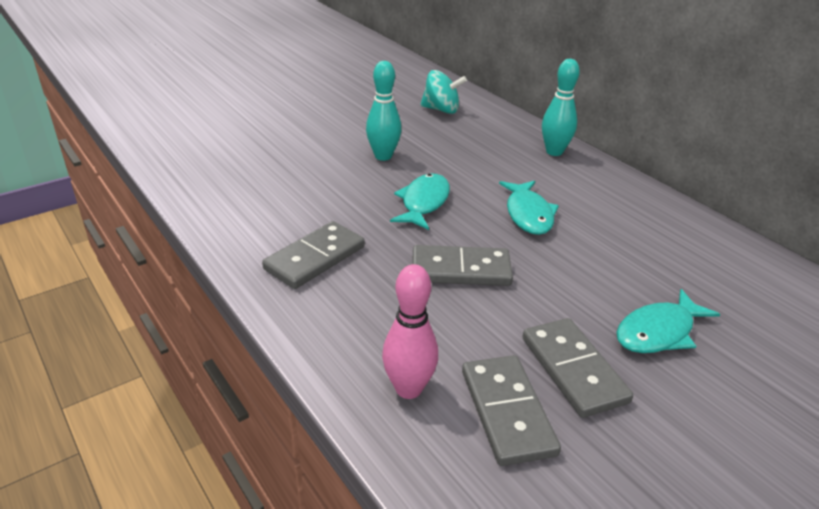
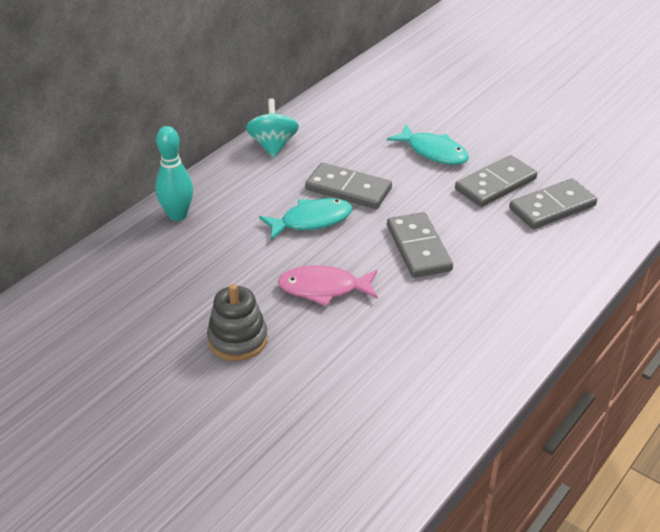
camera: 105 degrees left, 5 degrees up
(315, 258) = (455, 339): grey domino -> grey domino (348, 189)
(383, 156) = (237, 339): turquoise bowling pin -> grey stacking toy
(408, 389) = (564, 251): pink bowling pin -> none
(423, 202) = (323, 288): turquoise fish -> pink fish
(441, 110) = (90, 315): turquoise spinning top -> turquoise spinning top (273, 145)

